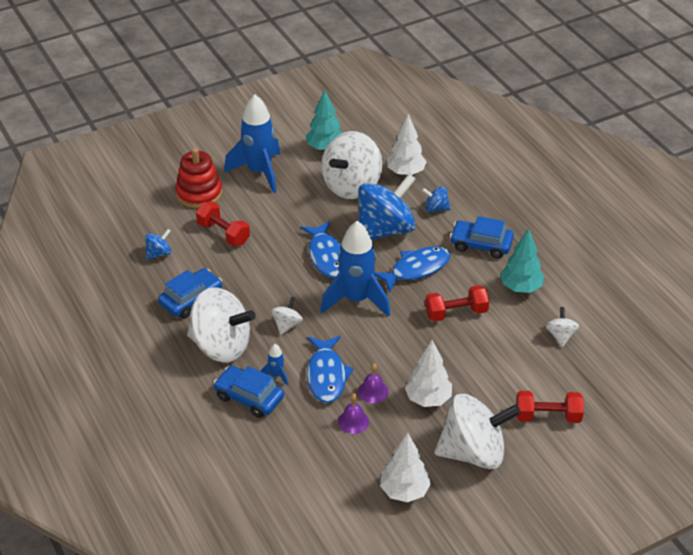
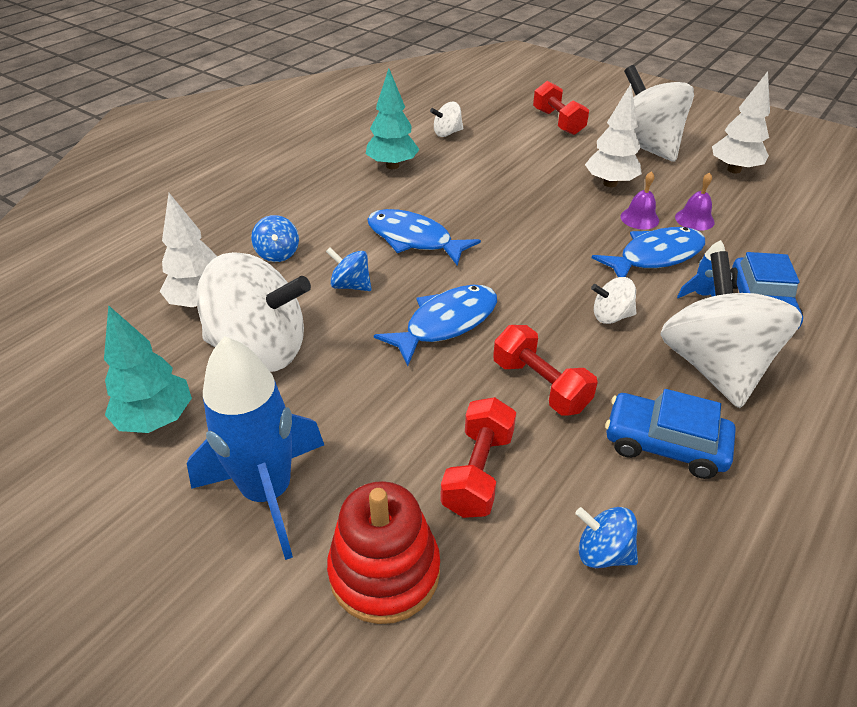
camera: 115 degrees left, 0 degrees up
(356, 300) = (510, 271): blue rocket -> none
(385, 230) = (351, 285): blue spinning top -> blue spinning top, size x0.44
(456, 313) = (467, 195): red dumbbell -> red dumbbell (540, 385)
(481, 245) = (334, 204): blue car -> none

